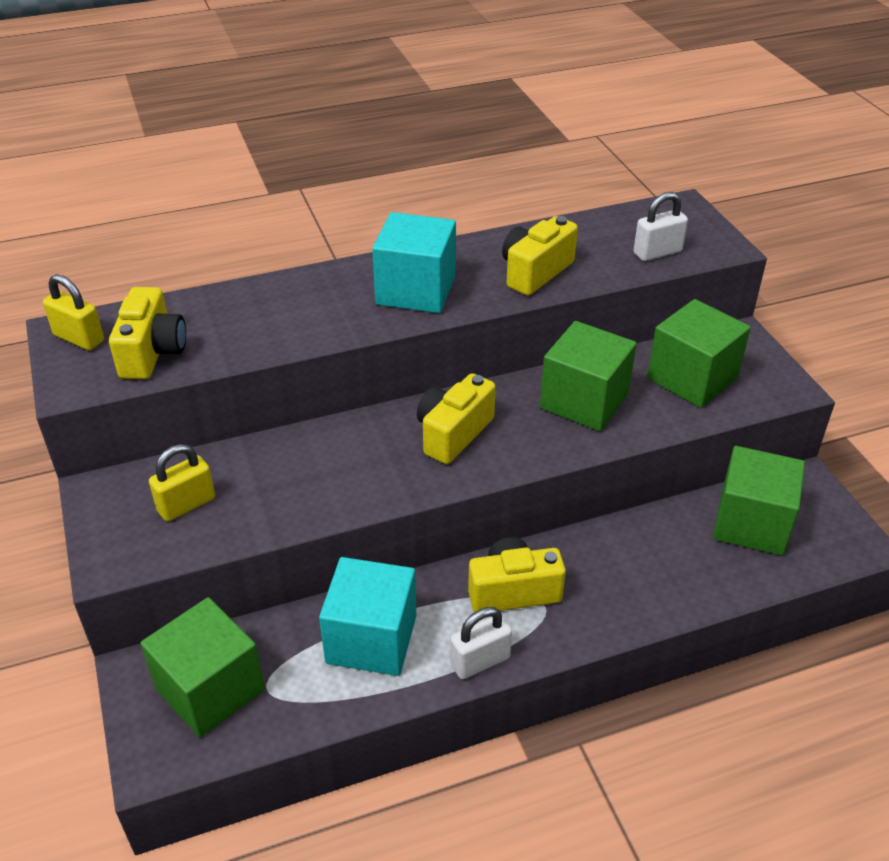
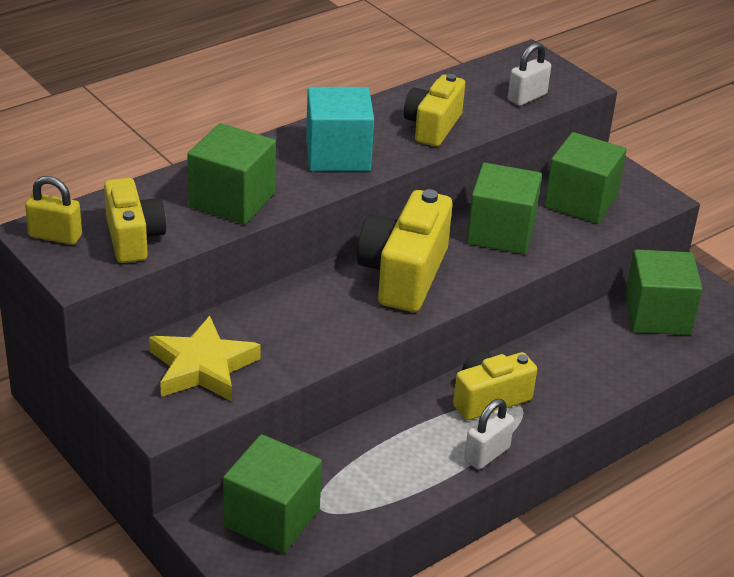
camera: 20 degrees left, 5 degrees down
(186, 505) = (202, 367): yellow padlock -> yellow star
(277, 325) = (232, 200): none -> green cube
(371, 639) = (389, 455): turquoise cube -> none
(453, 433) = (403, 274): yellow camera -> yellow camera, size x1.51

